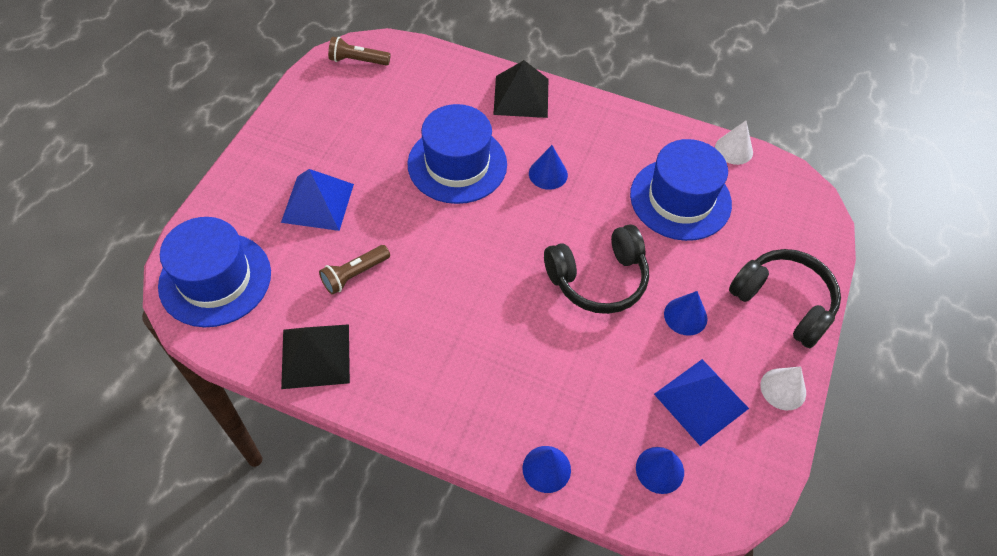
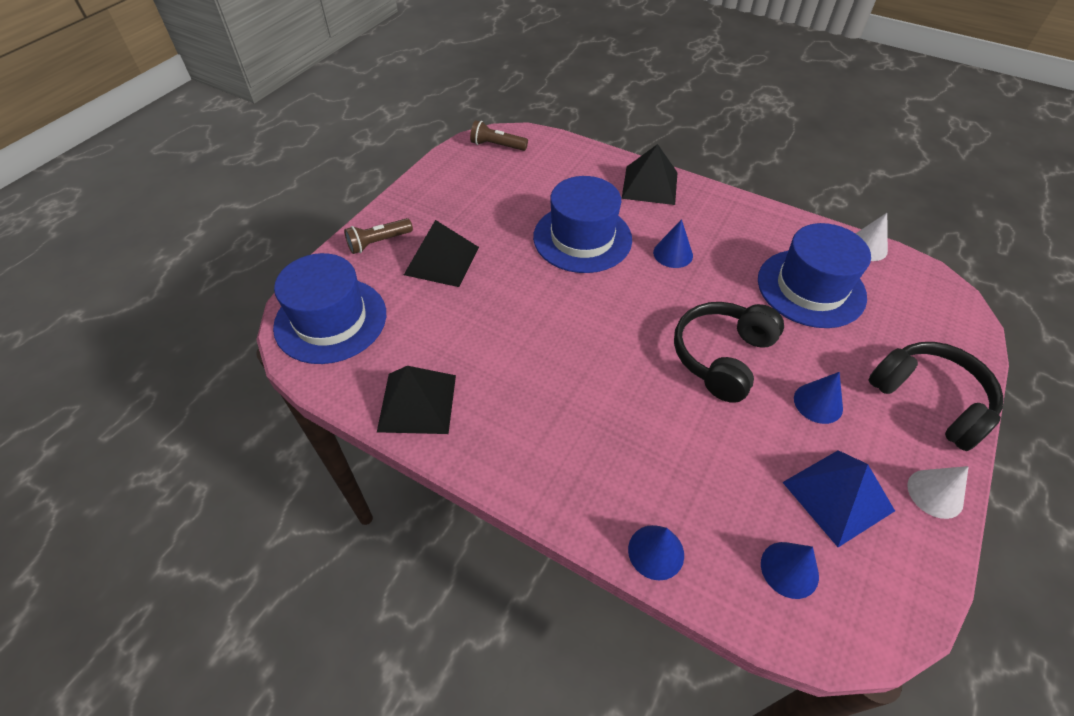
camera: 10 degrees right, 5 degrees down
(318, 203) = (442, 260): blue pyramid -> black pyramid
(354, 274) = (468, 328): brown flashlight -> brown flashlight (378, 242)
(598, 279) = (722, 357): black headphones -> black headphones turned 135 degrees clockwise

